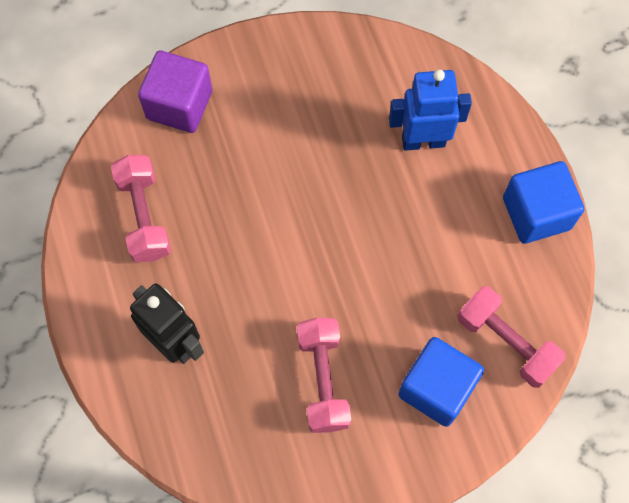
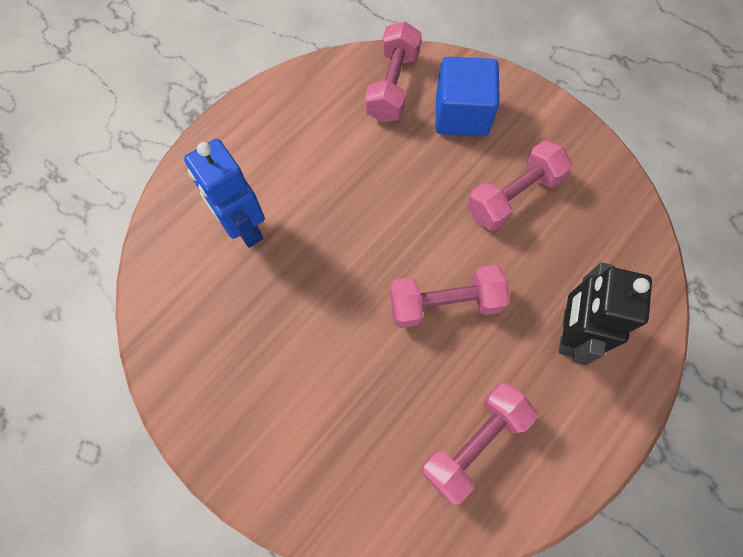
camera: 120 degrees left, 0 degrees up
(179, 105) = (330, 488): purple cube -> none
(261, 259) = (445, 303): none -> pink dumbbell
(536, 213) = (267, 111): blue cube -> none

